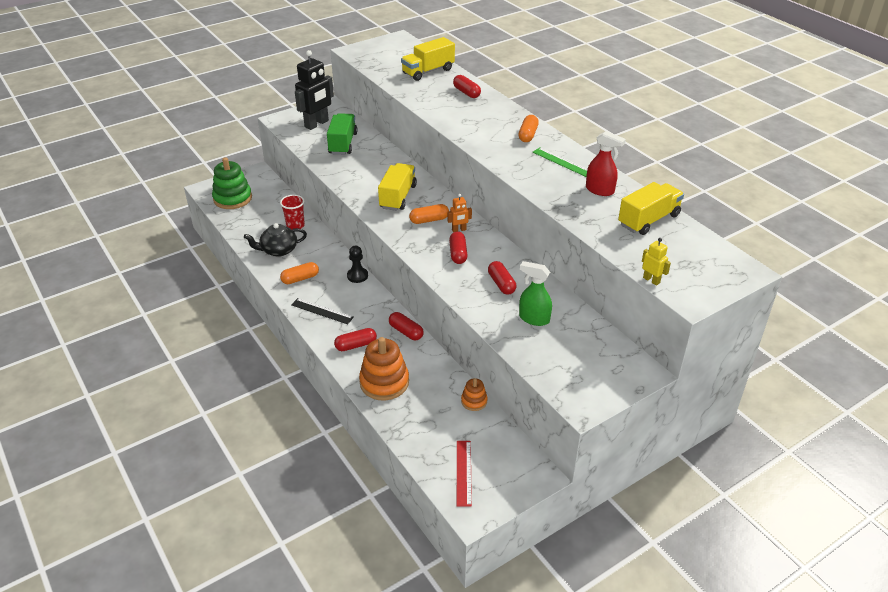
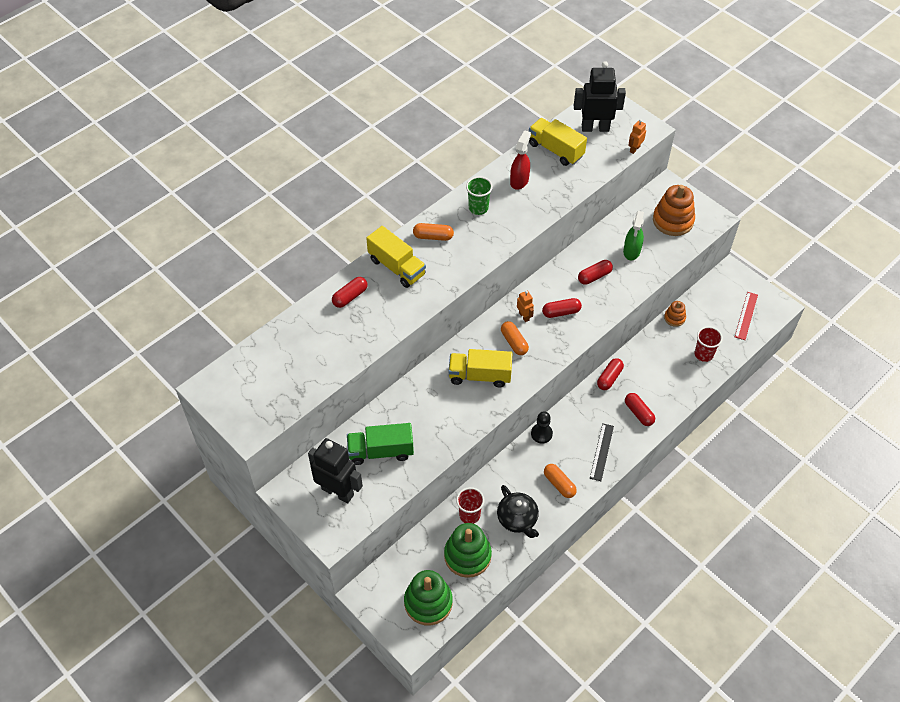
camera: 100 degrees left, 15 degrees up
(260, 221) = (467, 555): none -> green stacking toy
(384, 382) = (675, 382): orange stacking toy -> orange stacking toy (673, 220)
(415, 415) = (703, 354): none -> red cup
(428, 71) = (301, 340): yellow truck -> yellow truck (397, 267)
(463, 472) = (746, 315): red ruler -> red ruler turned 60 degrees counterclockwise
(562, 162) = (478, 208): green ruler -> green cup
(651, 280) = (634, 149): yellow robot -> orange robot
(689, 254) = (595, 128): none -> black robot

